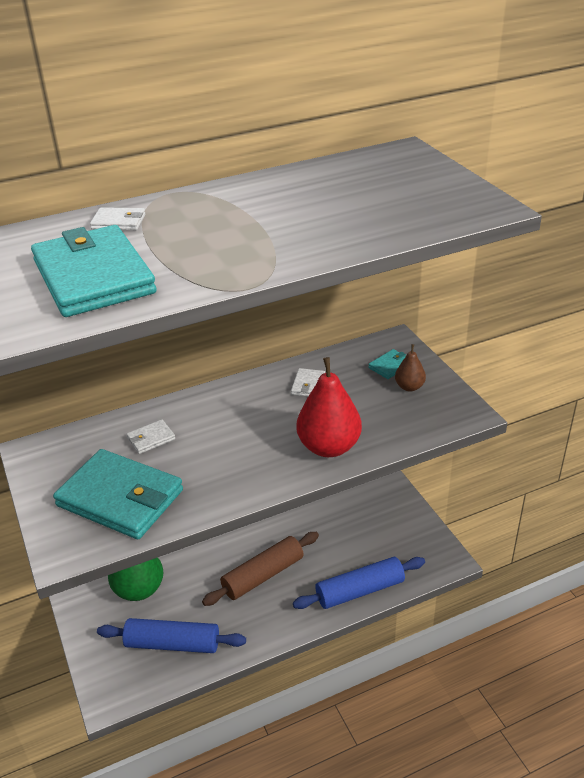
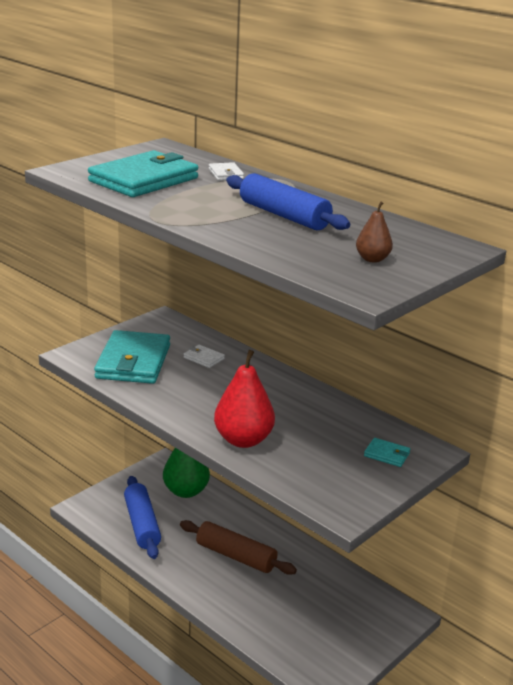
camera: 65 degrees right, 10 degrees down
(308, 385) = (322, 414): white wallet -> none
(359, 590) = (251, 624): blue rolling pin -> blue rolling pin (284, 215)
(409, 387) = (361, 471): brown pear -> brown pear (372, 259)

